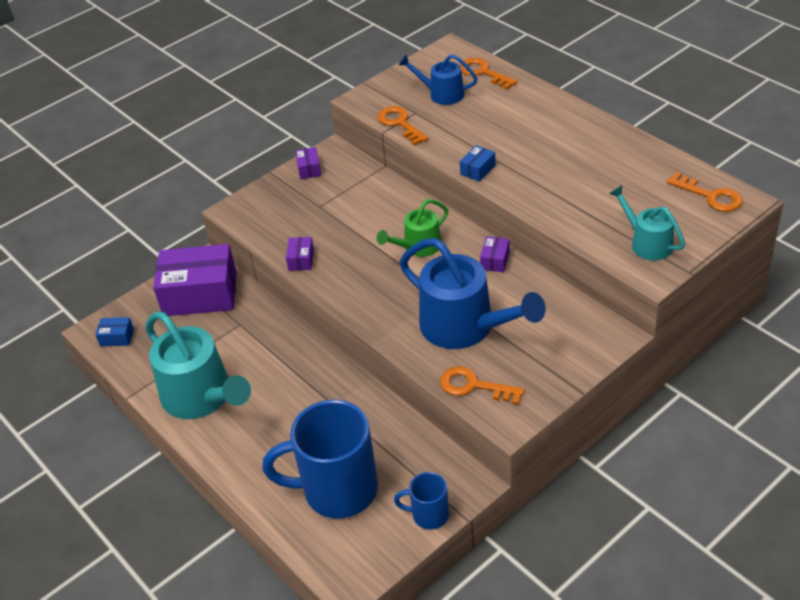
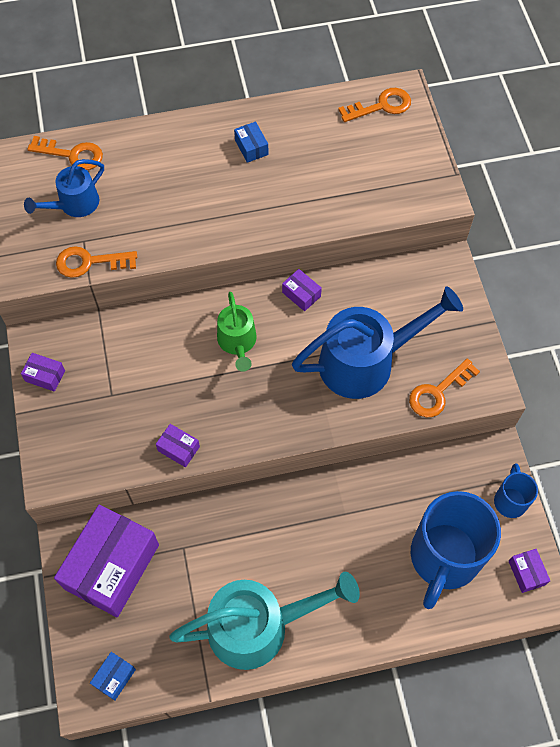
camera: 65 degrees left, 20 degrees up
(364, 559) = (526, 573): none -> purple box
(429, 515) = (510, 500): blue mug -> blue mug turned 150 degrees clockwise
(478, 170) = (214, 239): blue box -> blue box (251, 147)
(483, 73) = (72, 155): orange key -> orange key turned 150 degrees counterclockwise
(647, 243) = (403, 179): turquoise watering can -> none

